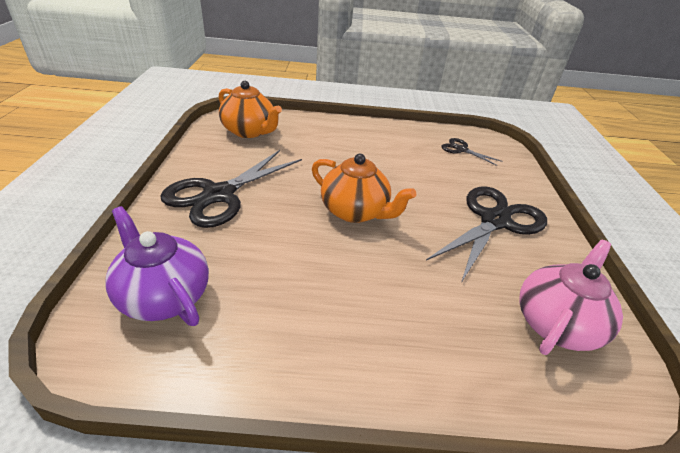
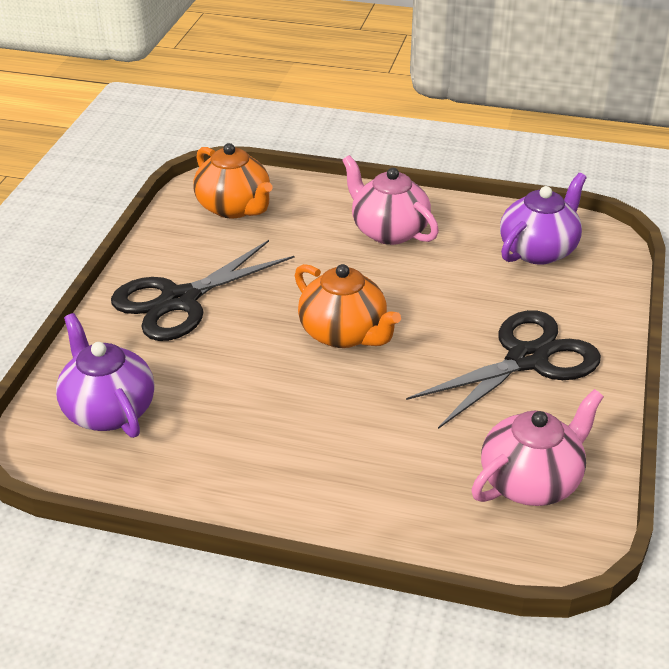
camera: 15 degrees right, 0 degrees up
(360, 142) = (388, 231): none -> pink teapot
(461, 150) = (538, 250): black scissors -> purple teapot

